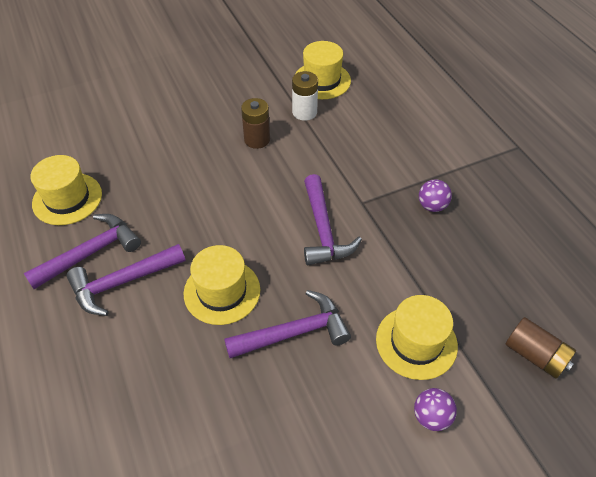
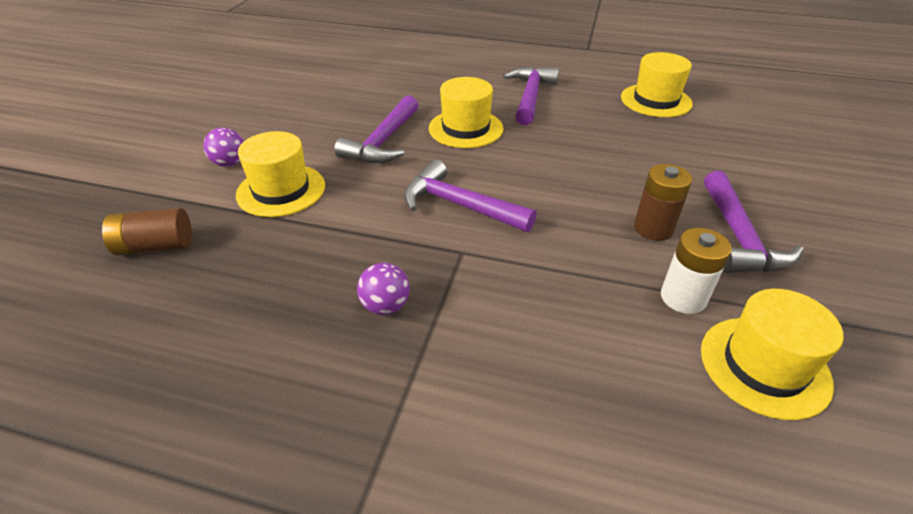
camera: 130 degrees right, 10 degrees down
(91, 252) = (577, 94): purple hammer -> purple hammer (739, 237)

